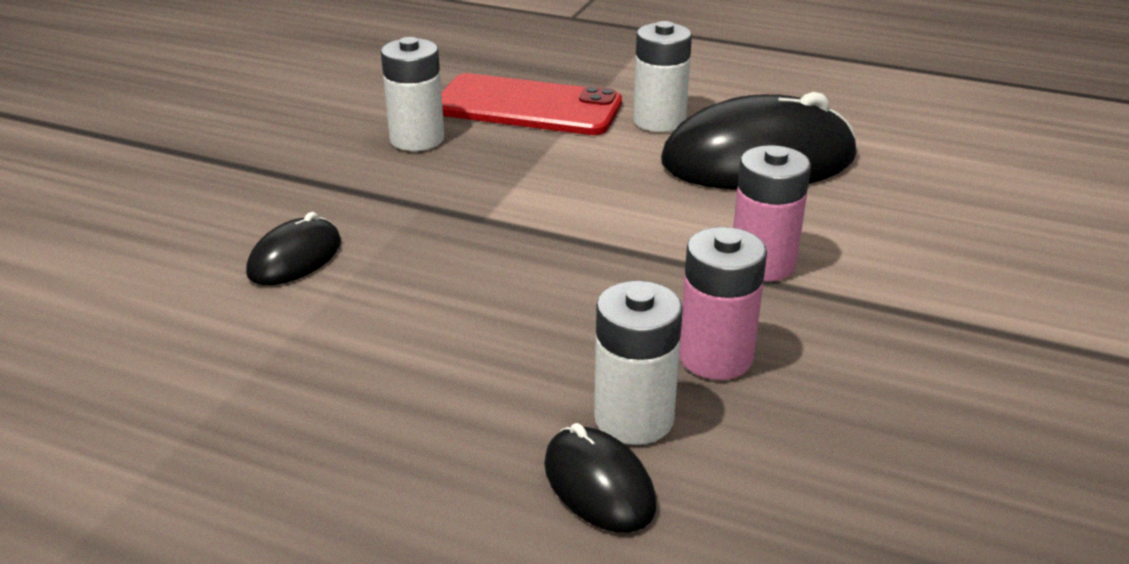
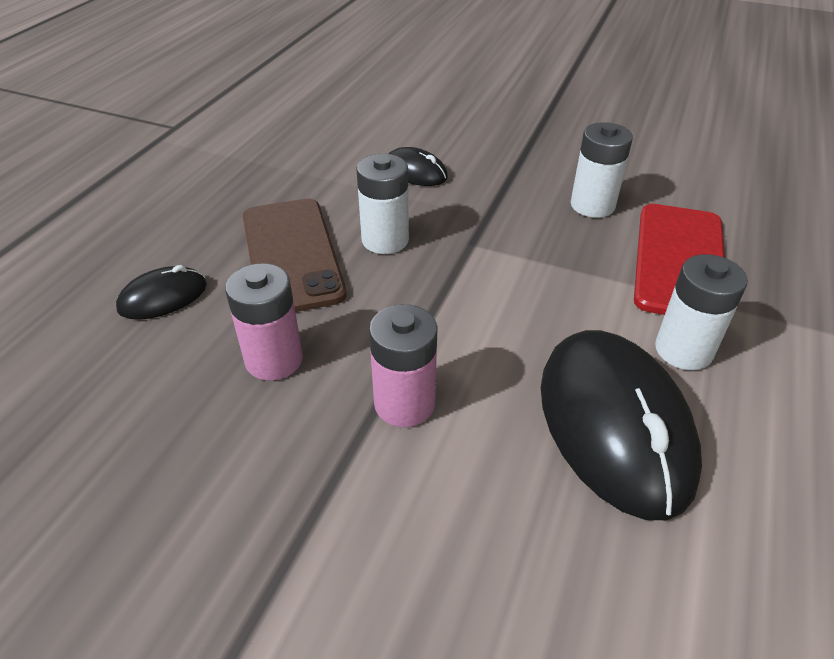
camera: 90 degrees right, 10 degrees up
(496, 361) = (291, 255): none -> brown phone
(634, 418) = (217, 314): white battery -> white battery (385, 240)

